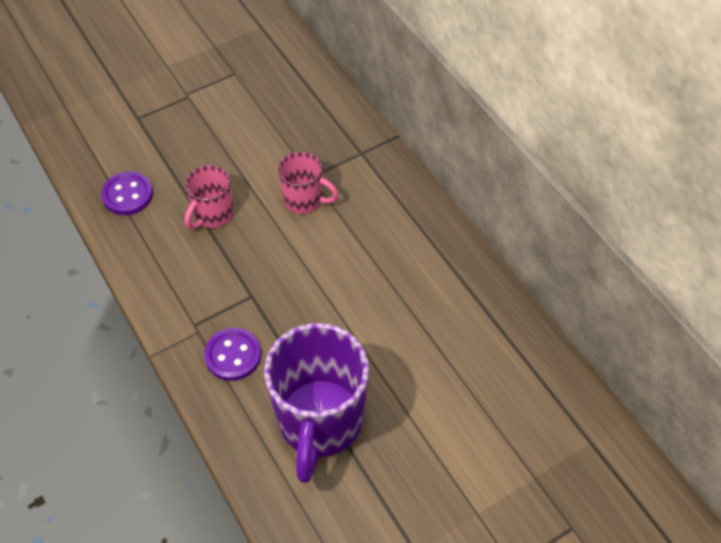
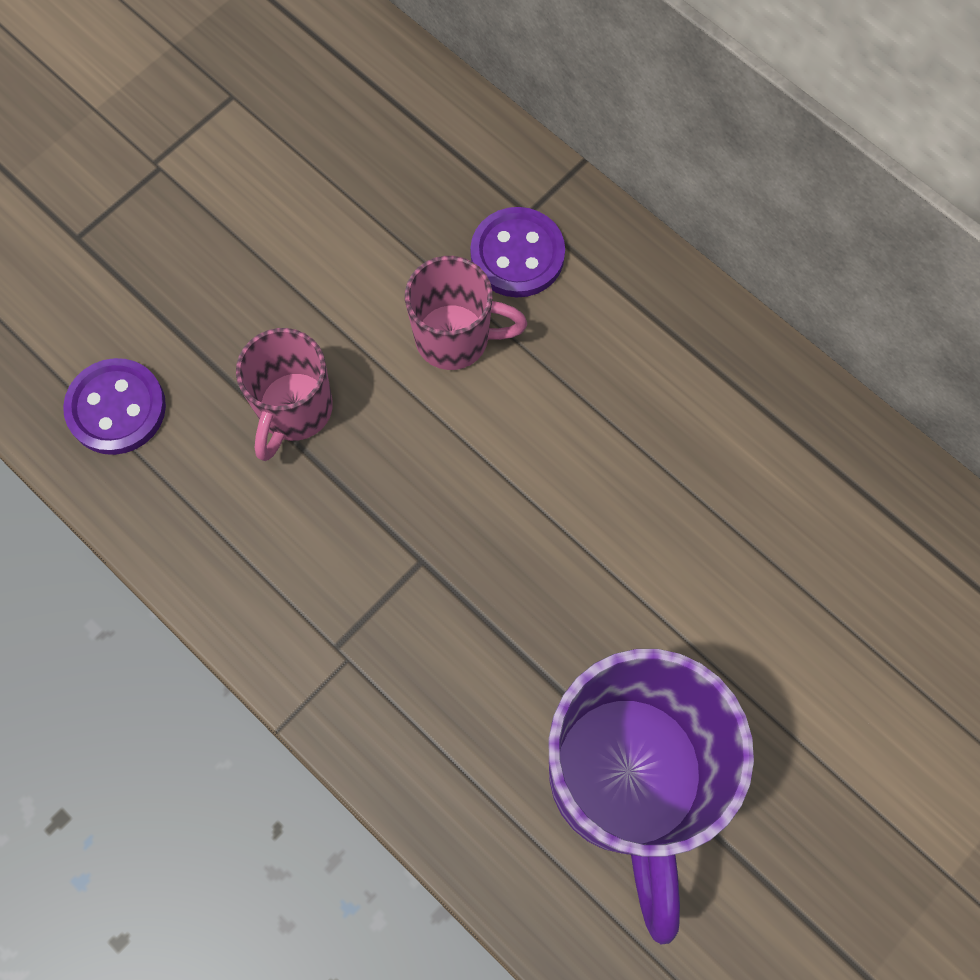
camera: 15 degrees left, 15 degrees up
(233, 355) = (428, 690): purple button -> purple button (517, 255)

